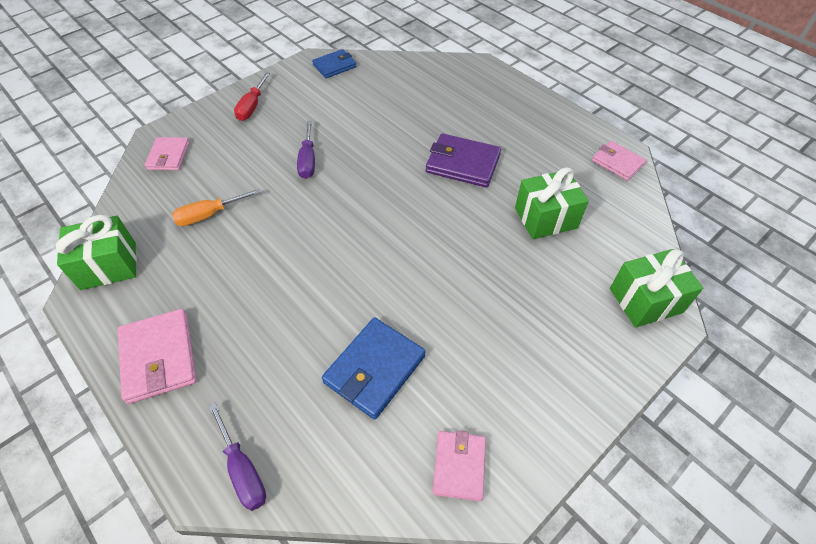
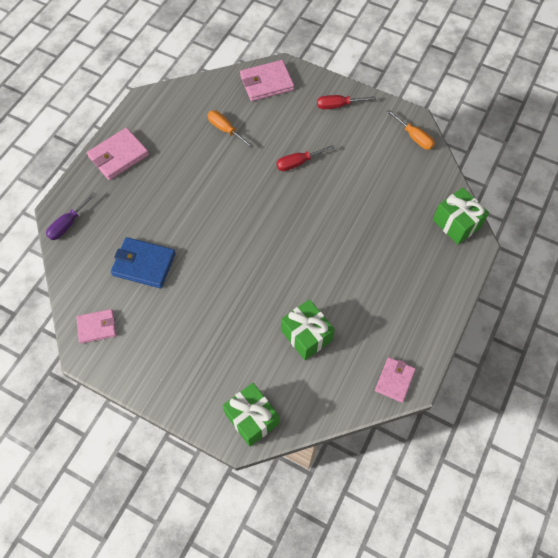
camera: 70 degrees right, 10 degrees up
(108, 265) = (169, 100): green gift -> green gift (456, 224)
(168, 156) = (266, 83): pink wallet -> pink wallet, size x1.53
(308, 160) = (298, 163): purple screwdriver -> red screwdriver
(334, 66) = (414, 137): blue wallet -> orange screwdriver
(463, 163) = (340, 263): purple wallet -> none

